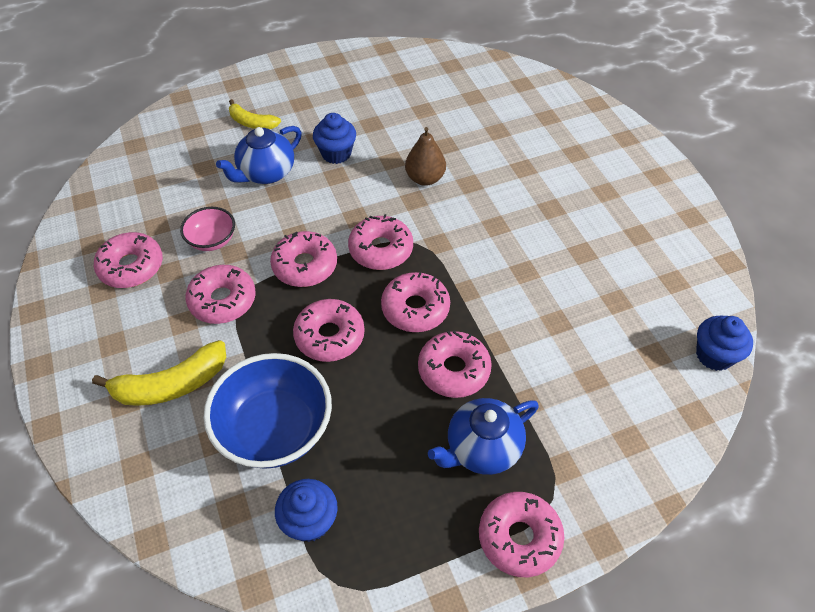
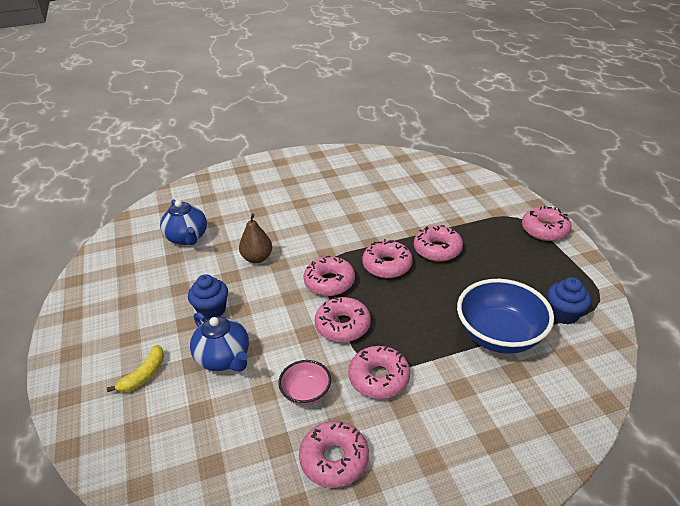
camera: 85 degrees left, 15 degrees down
(171, 385) = (470, 406): yellow banana -> none
(329, 336) = (413, 309): pink donut -> none
(482, 449) = (492, 240): blue teapot -> blue teapot (187, 238)
(714, 355) = (417, 159): blue cupcake -> none

